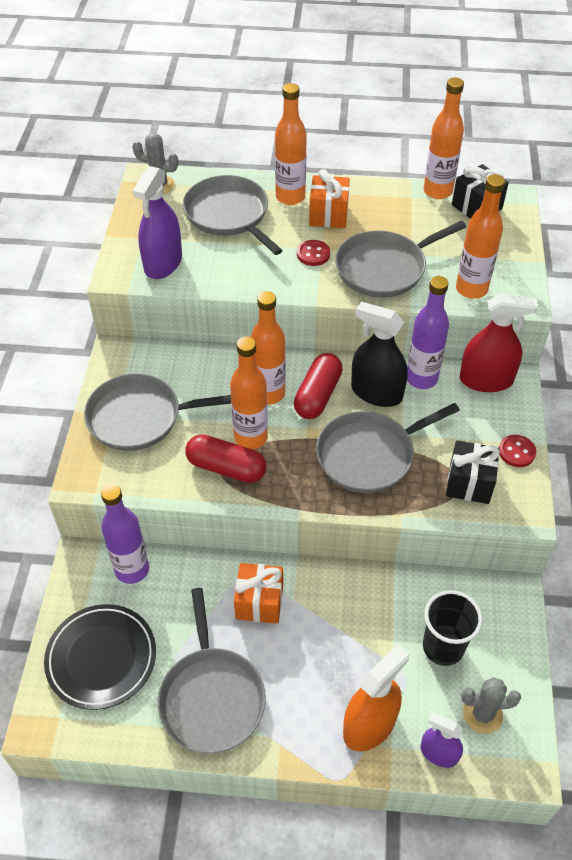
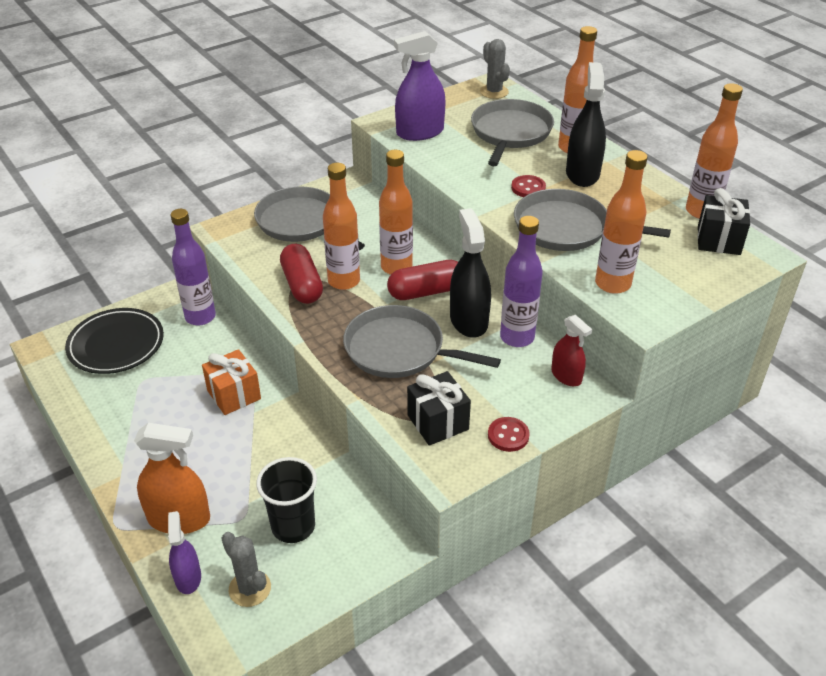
camera: 50 degrees right, 10 degrees down
(211, 697) = (130, 416): grey pan -> none
(328, 215) = (582, 174): orange gift -> black spray bottle
(486, 380) = (566, 376): red spray bottle -> red spray bottle, size x0.60

